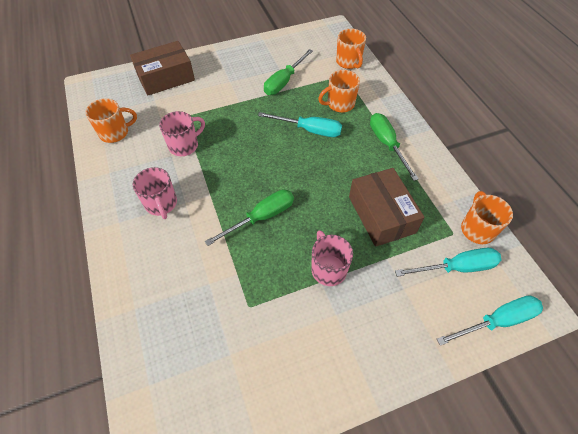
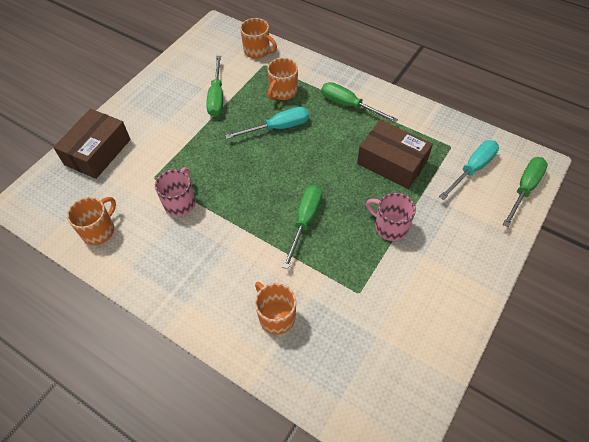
camera: 35 degrees left, 0 degrees up
(161, 204) = (209, 264): pink mug -> none
(477, 229) = (463, 133): orange mug -> orange mug (276, 316)
(497, 321) = (524, 189): turquoise screwdriver -> green screwdriver

